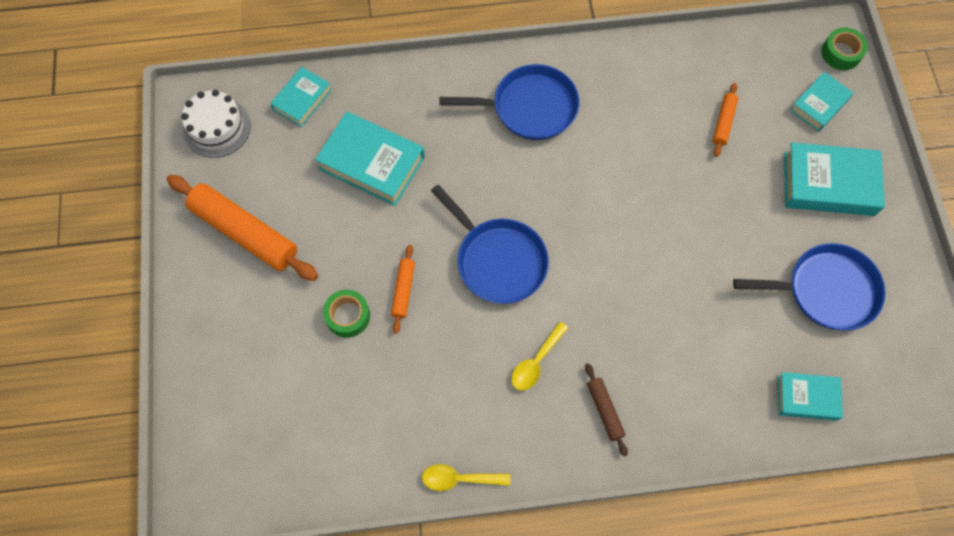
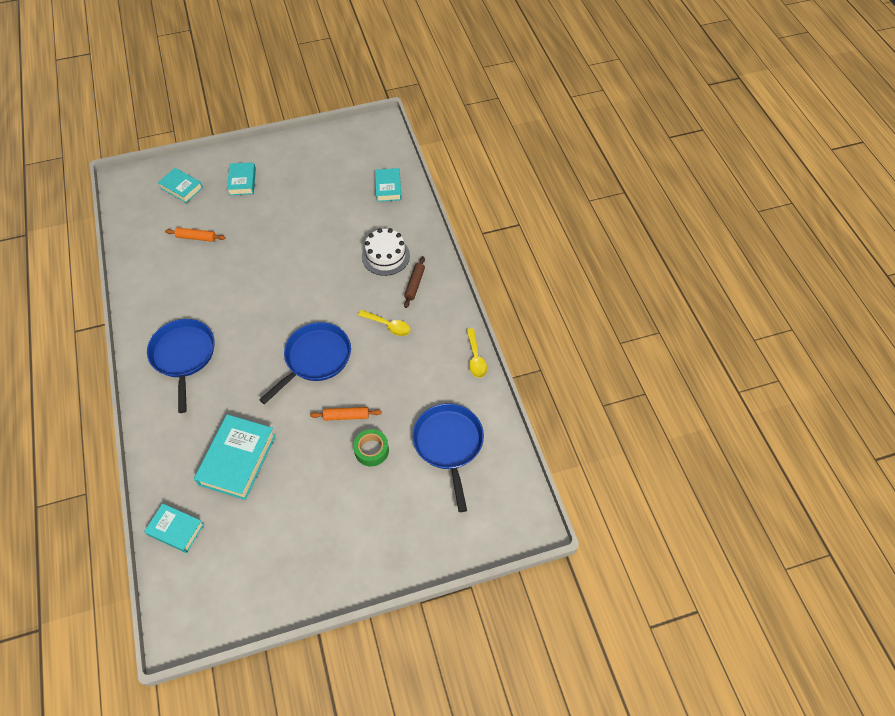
camera: 100 degrees left, 10 degrees down
(217, 128) = (206, 598): white cake -> white cake (385, 256)
(244, 233) = (309, 546): orange rolling pin -> none
(605, 410) = (414, 284): brown rolling pin -> brown rolling pin turned 45 degrees counterclockwise
(826, 290) = (317, 181): blue pan -> blue pan (448, 444)
(829, 184) = (242, 181): turquoise book -> turquoise book, size x0.60
(841, 53) = (140, 178): green tape -> none

